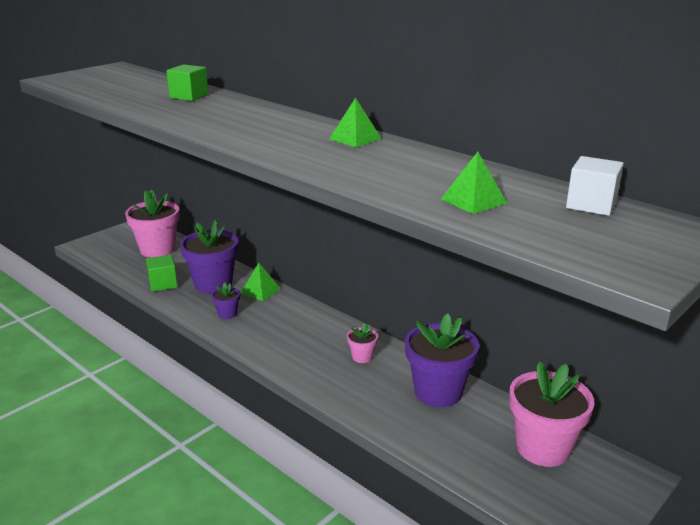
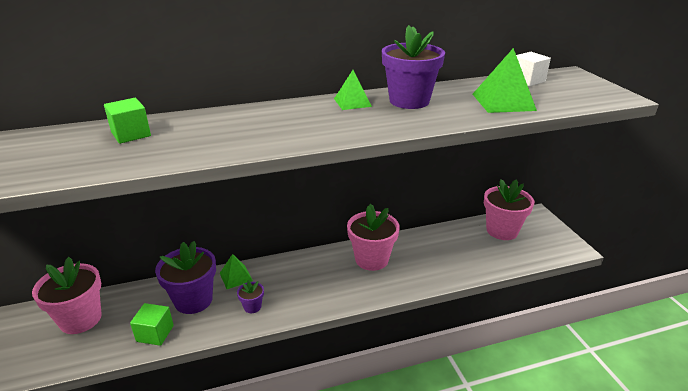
camera: 60 degrees left, 5 degrees up
(362, 357) = (371, 259): pink flower pot -> pink flower pot, size x2.15
(438, 392) = (431, 244): purple flower pot -> purple flower pot (409, 101)
(473, 201) = (503, 102): green pyramid -> green pyramid, size x1.60

